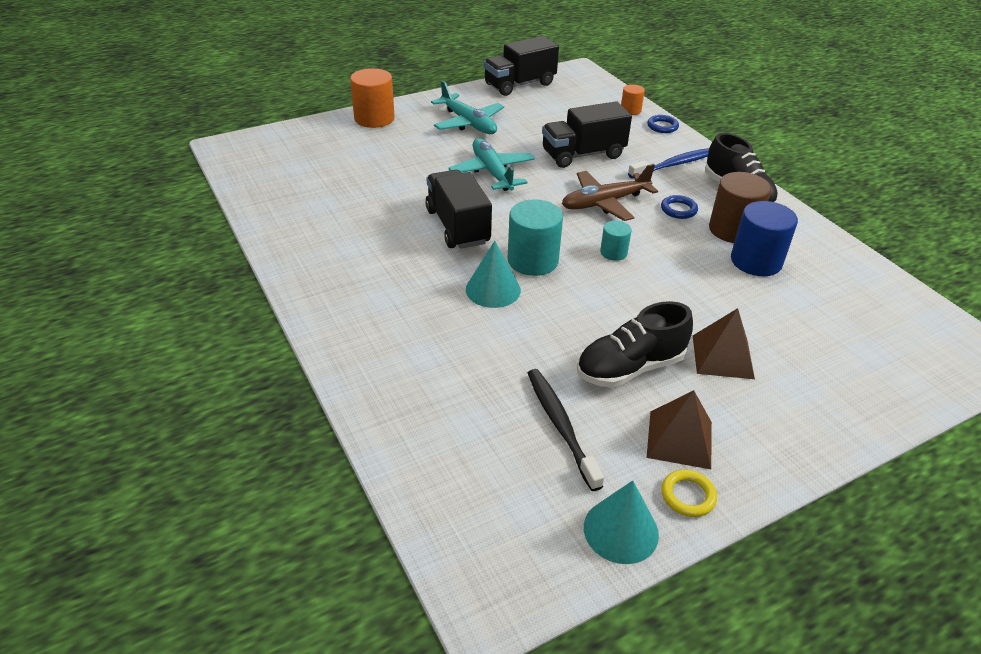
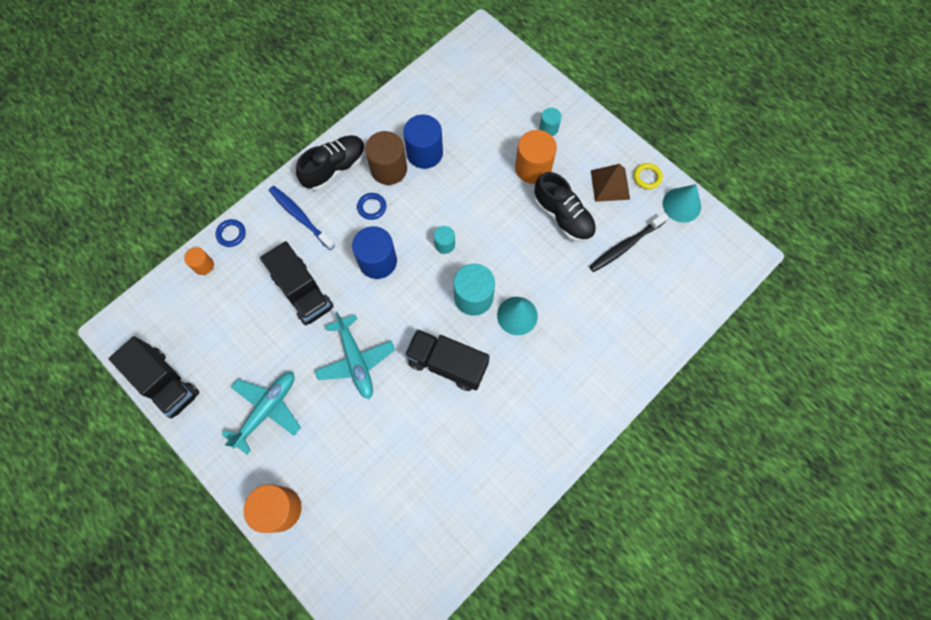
camera: 105 degrees left, 30 degrees up
(458, 226) = (447, 364): black truck -> black truck turned 60 degrees clockwise
(492, 172) = (355, 360): turquoise plane -> turquoise plane turned 75 degrees counterclockwise
(605, 202) = (378, 261): brown plane -> blue cylinder
(722, 356) = (533, 168): brown pyramid -> orange cylinder
(799, 392) = (548, 128): none -> turquoise cylinder

